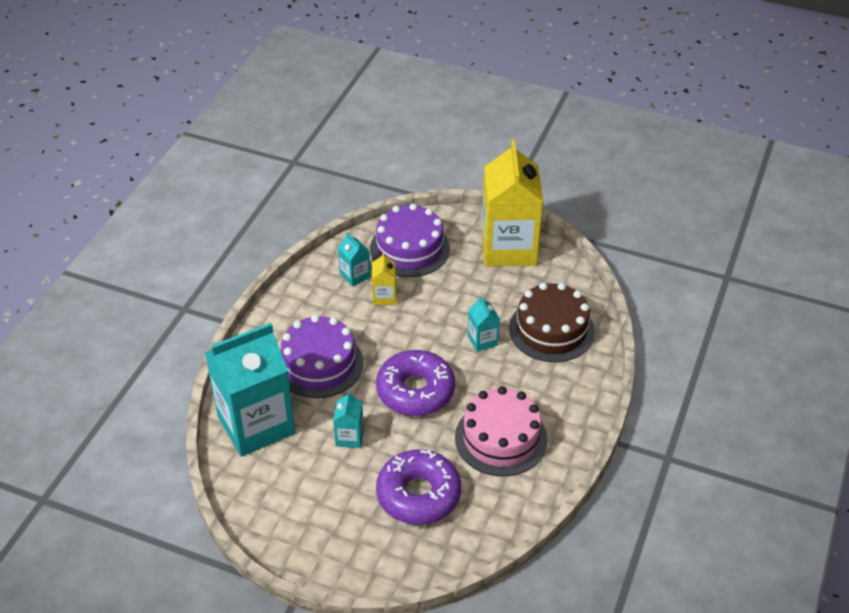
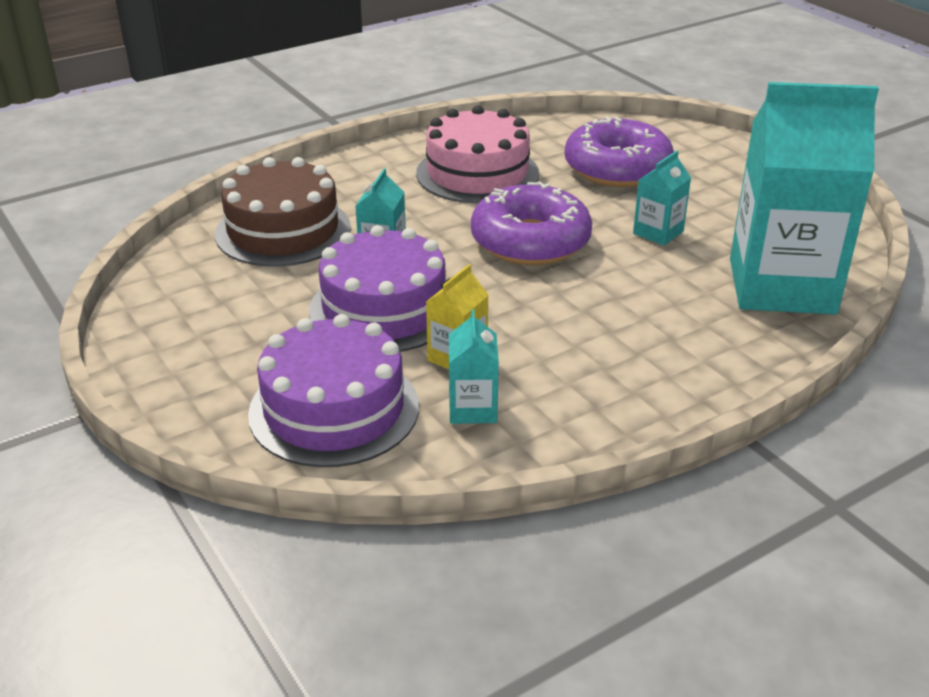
camera: 145 degrees left, 10 degrees down
(319, 364) = (639, 315): purple cake -> purple cake (384, 308)
(508, 248) = (185, 340): yellow carton -> none

